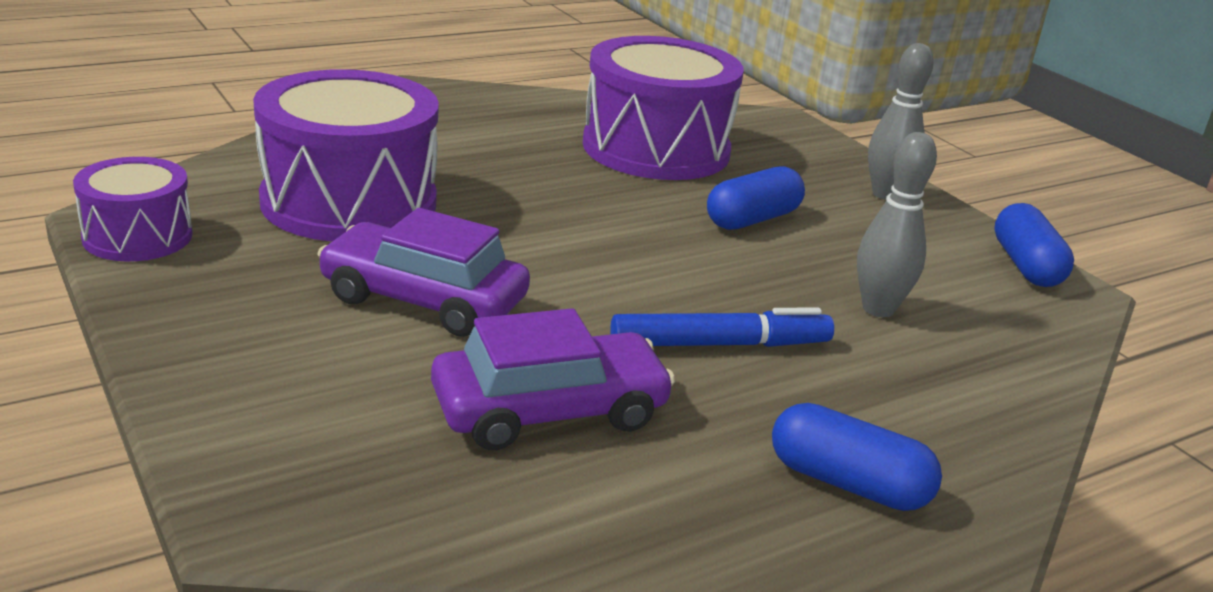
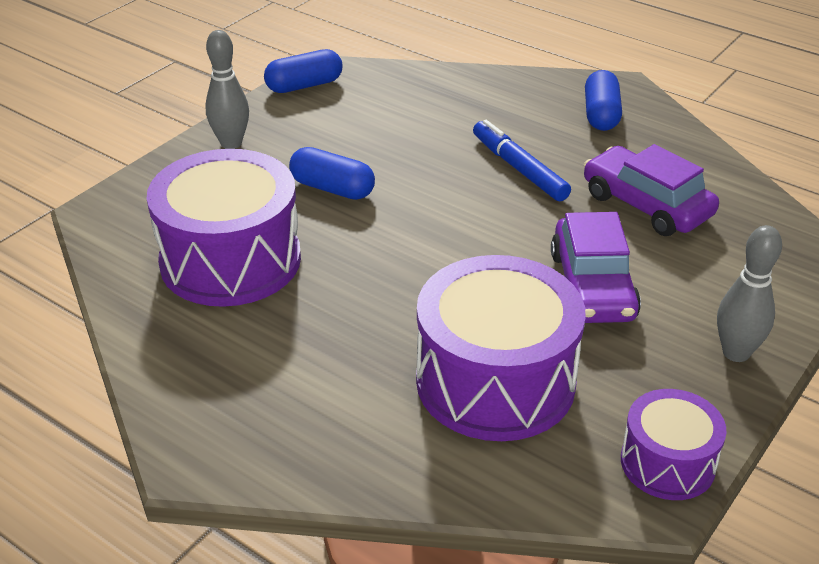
camera: 110 degrees left, 10 degrees up
(878, 309) = (418, 126): grey bowling pin -> grey bowling pin (736, 353)

